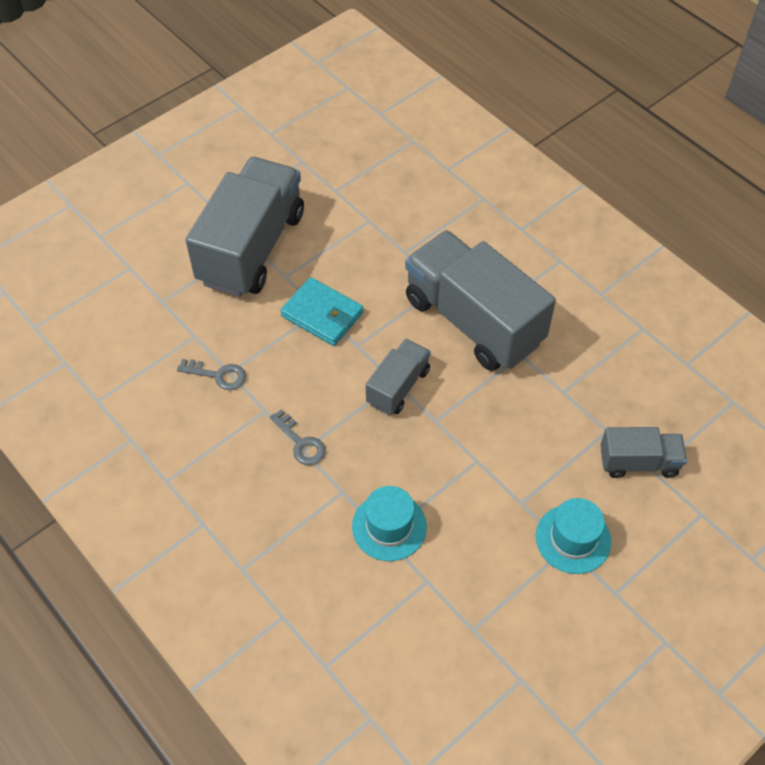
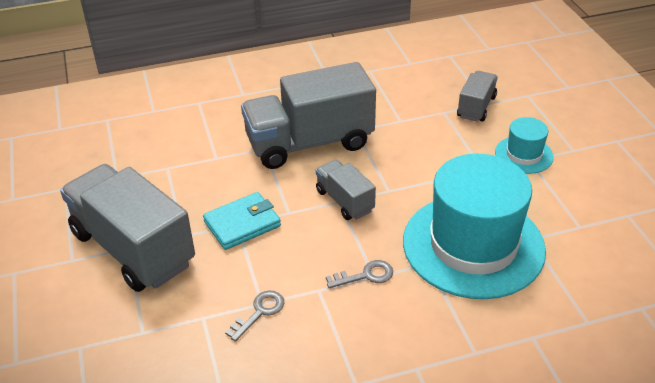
camera: 65 degrees left, 15 degrees down
(389, 526) = (473, 245): turquoise hat -> turquoise hat, size x2.18

